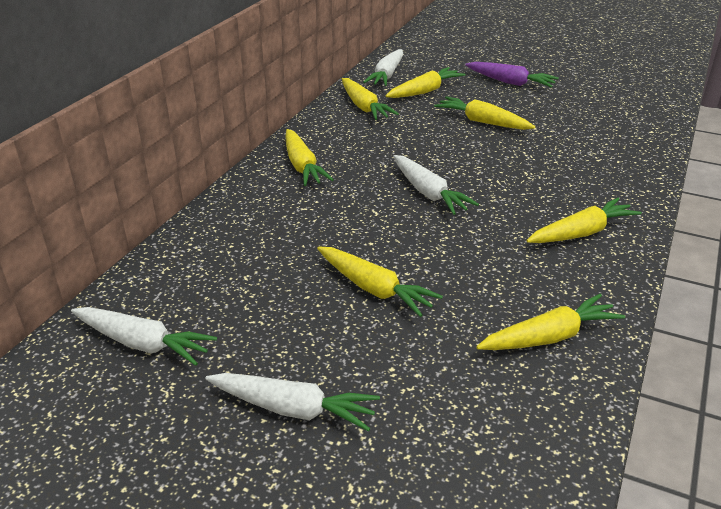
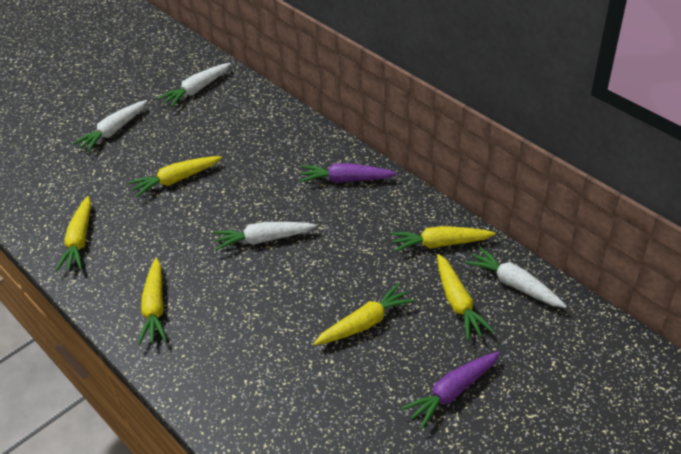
camera: 115 degrees right, 10 degrees up
(302, 166) = (345, 180): yellow carrot -> purple carrot

